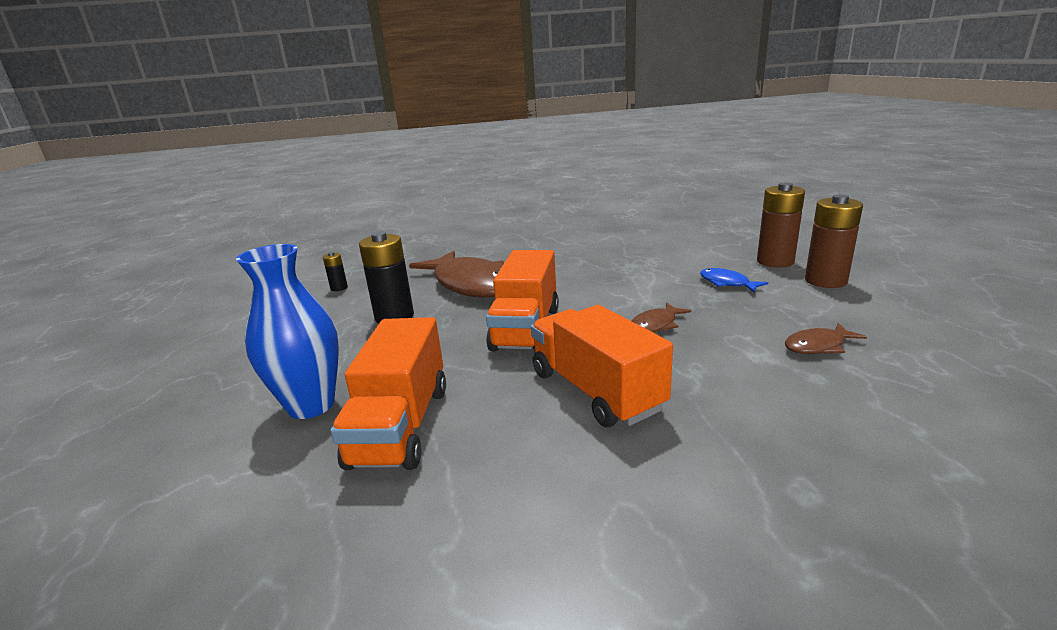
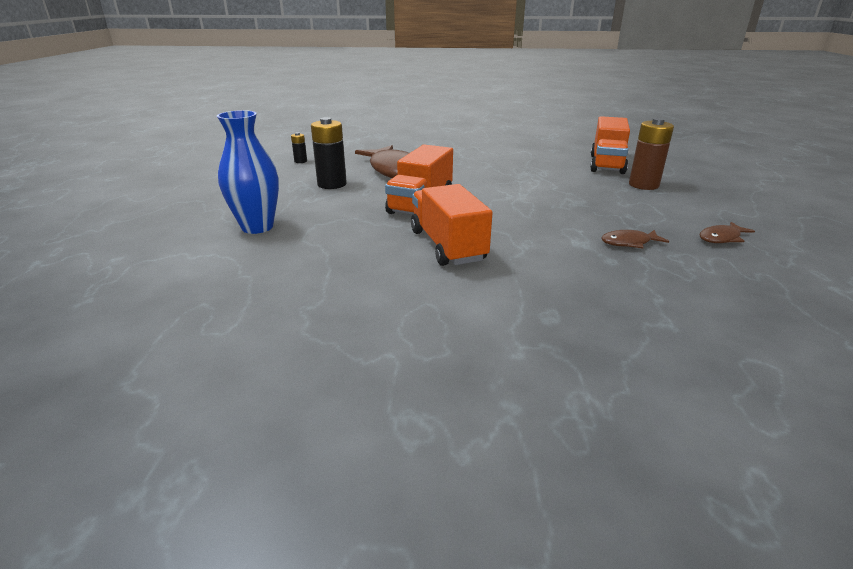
camera: 10 degrees right, 5 degrees up
(401, 426) = (309, 245): orange truck -> orange truck (606, 164)
(655, 325) = (516, 214): brown fish -> brown fish (721, 238)
(727, 283) = (592, 195): blue fish -> none
(825, 281) = (673, 203): brown battery -> none

